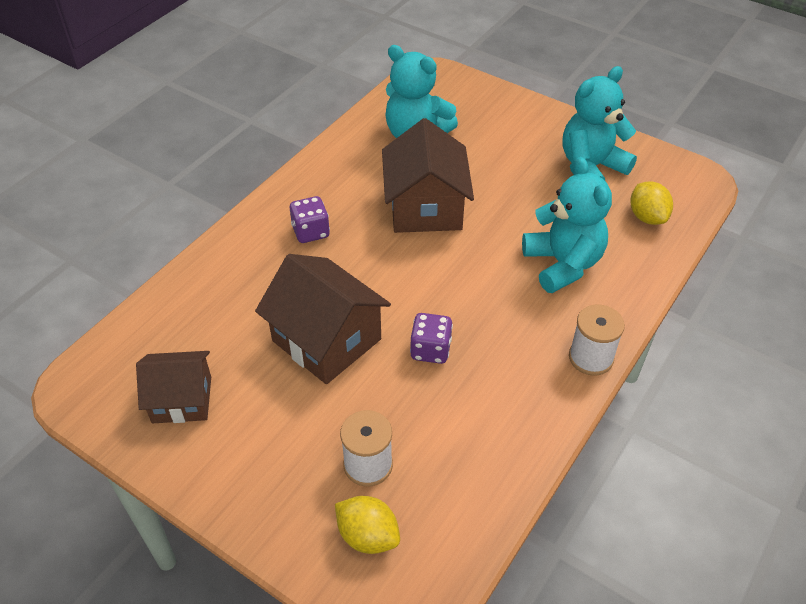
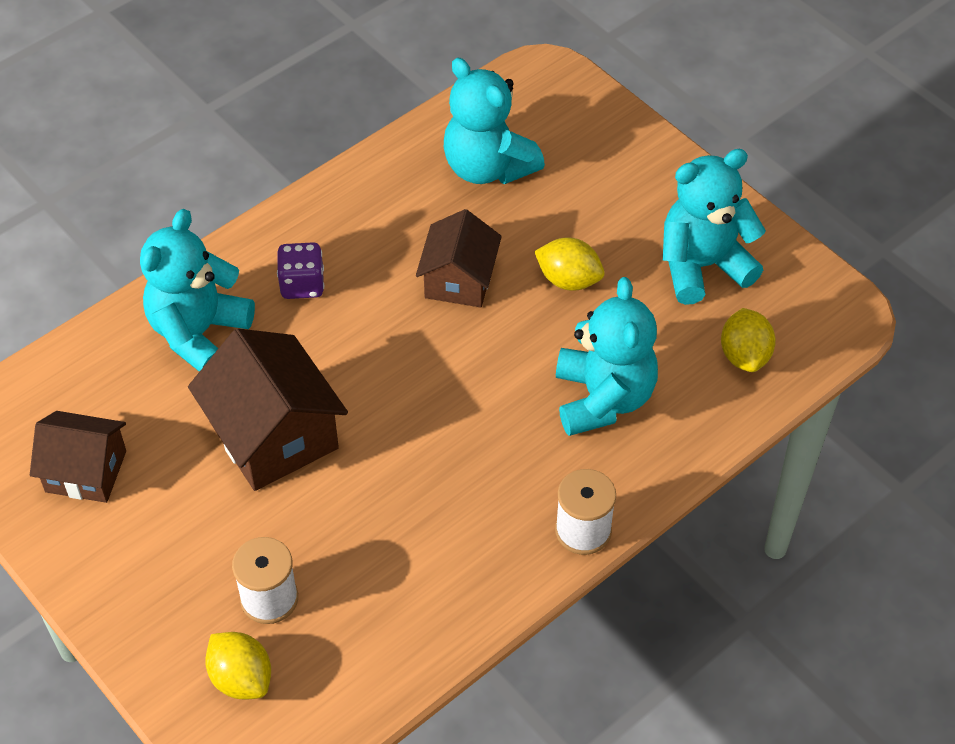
camera: 15 degrees right, 5 degrees up
(242, 280) = (199, 333): none -> turquoise teddy bear
(425, 207) = (459, 280): brown house -> brown house, size x0.65
(430, 350) = (392, 476): purple dice -> none
(503, 193) = (568, 280): none -> yellow lemon

